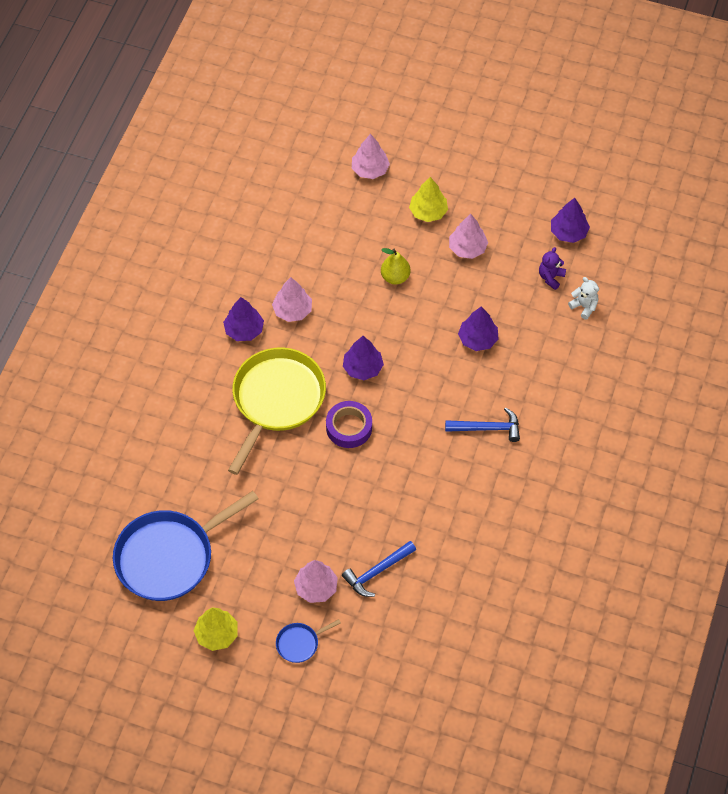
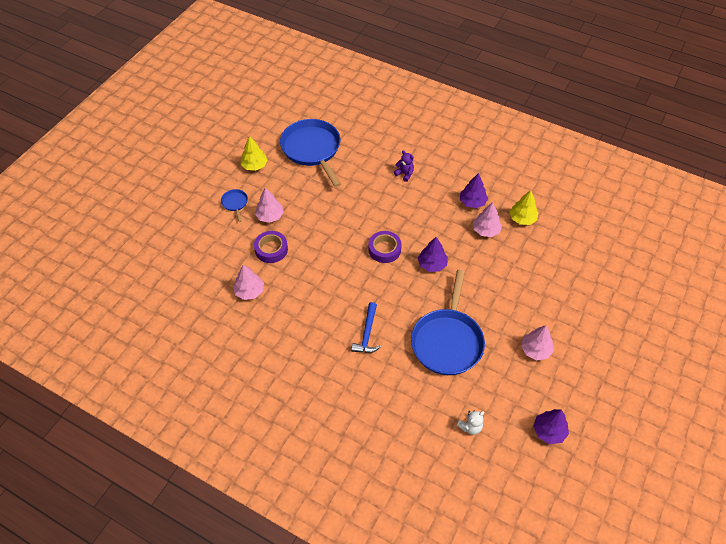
camera: 100 degrees right, 5 degrees down
(276, 399) = (414, 213): yellow pan -> none
(370, 170) = (615, 295): pink tree -> pink tree (249, 291)
(377, 571) = (271, 249): blue hammer -> purple tape
(395, 277) = (510, 296): yellow pear -> none
(428, 212) = (573, 328): yellow tree -> yellow tree (522, 219)
(477, 339) = (447, 341): purple tree -> blue pan
(550, 277) = (502, 407): purple teddy bear -> purple teddy bear (404, 174)

